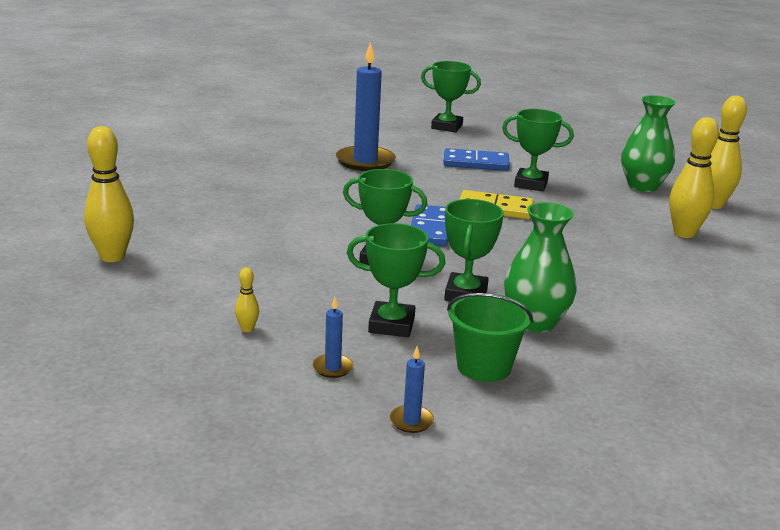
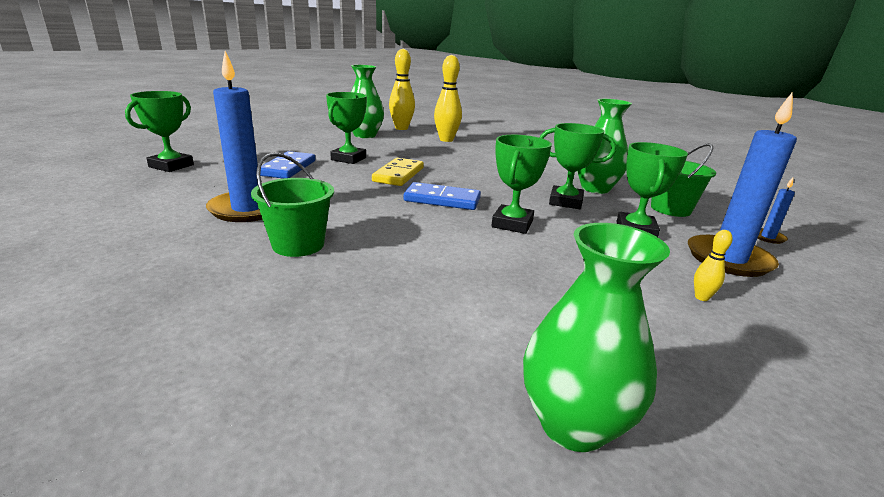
camera: 85 degrees left, 0 degrees up
(112, 257) = (573, 424): yellow bowling pin -> green vase
(307, 182) = (298, 245): none -> green bucket
(332, 368) = (728, 259): blue candle -> blue candle, size x2.27

